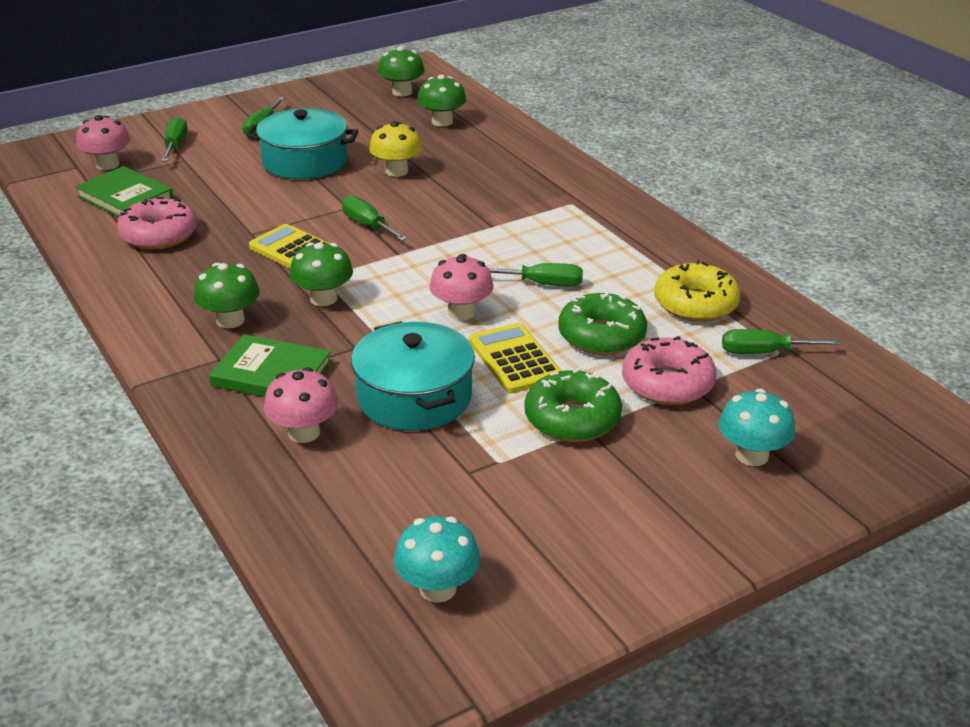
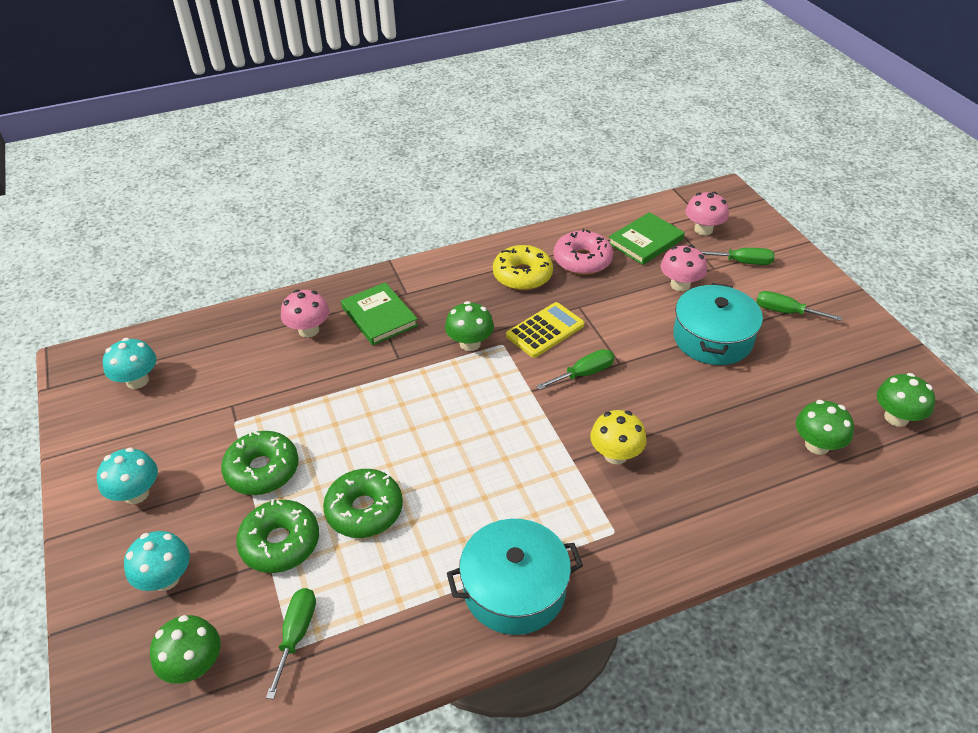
camera: 100 degrees right, 10 degrees up
(230, 320) = (453, 297): green mushroom -> green mushroom (194, 665)
(272, 374) = (379, 316): green book -> green book turned 60 degrees counterclockwise
(396, 171) = (692, 399): yellow mushroom -> yellow mushroom (615, 454)
(414, 397) = (325, 385): turquoise pot -> turquoise pot (514, 589)
(461, 312) = (428, 421): pink mushroom -> pink mushroom (680, 284)
(514, 359) = (351, 446): yellow calculator -> none
(543, 284) = (459, 482): green screwdriver -> none
(648, 518) = (136, 494): none -> turquoise mushroom
(667, 383) = (280, 543): pink donut -> green donut
(695, 304) = (394, 598): yellow donut -> yellow donut (522, 275)

